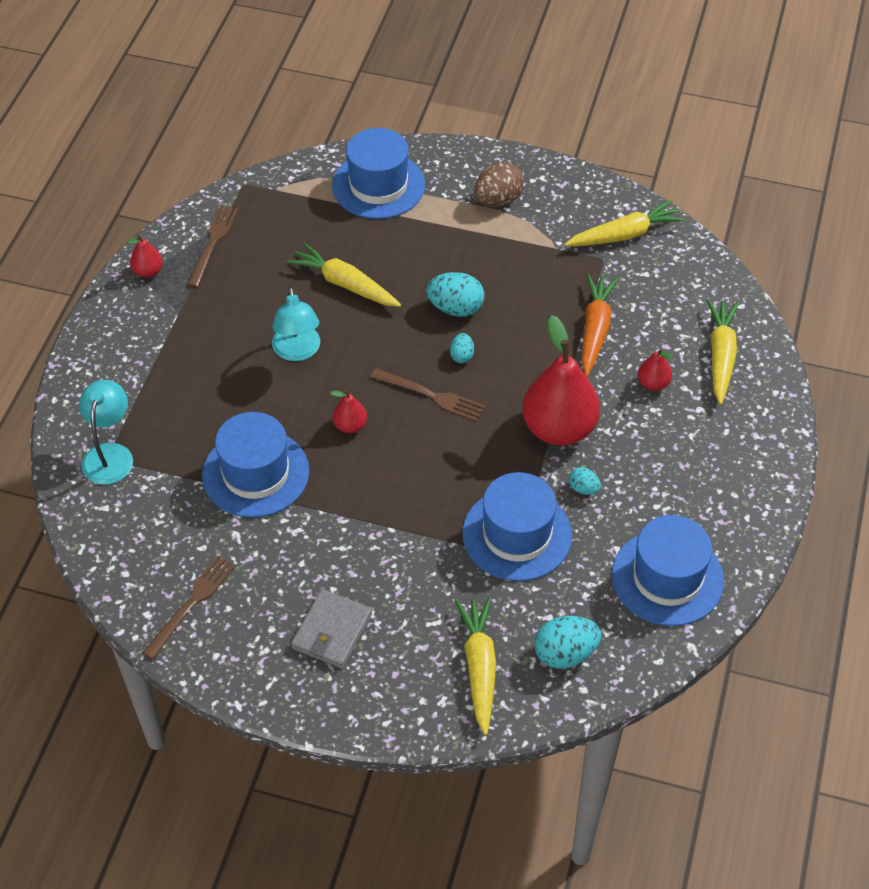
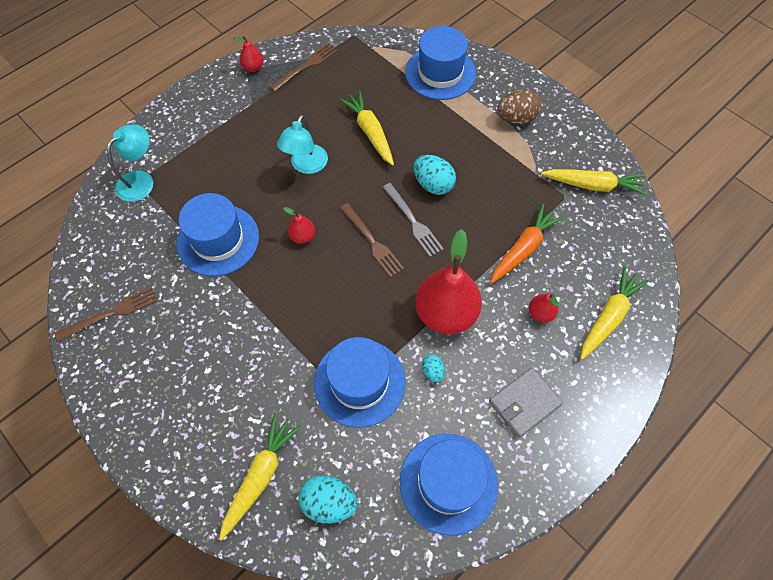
camera: 30 degrees right, 10 degrees up
(332, 631) = (182, 386): grey wallet -> grey wallet (524, 403)
(462, 356) = (413, 222): turquoise egg -> grey fork

